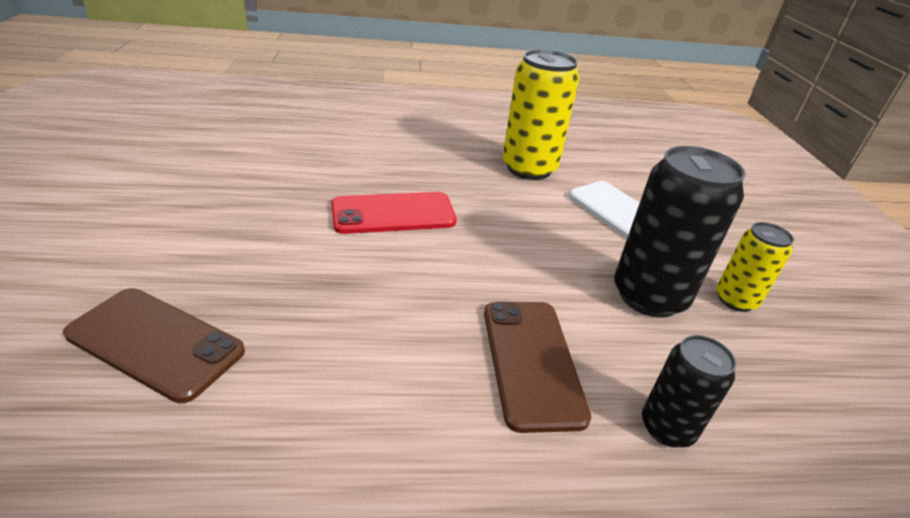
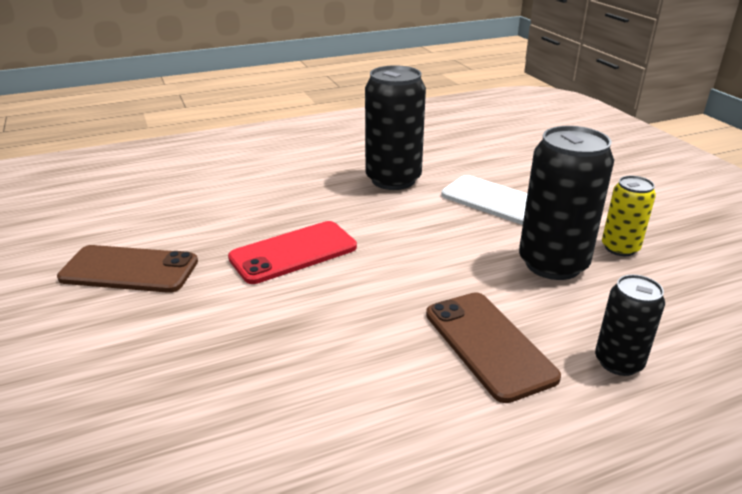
camera: 15 degrees left, 5 degrees down
(155, 343) = (140, 432): brown phone -> brown phone (129, 270)
(529, 168) = (393, 180): yellow can -> black can

